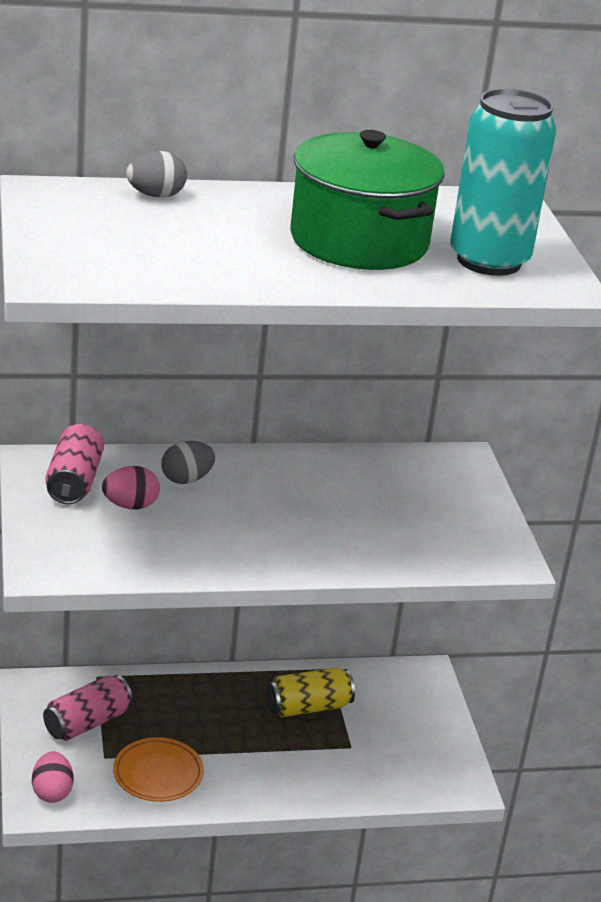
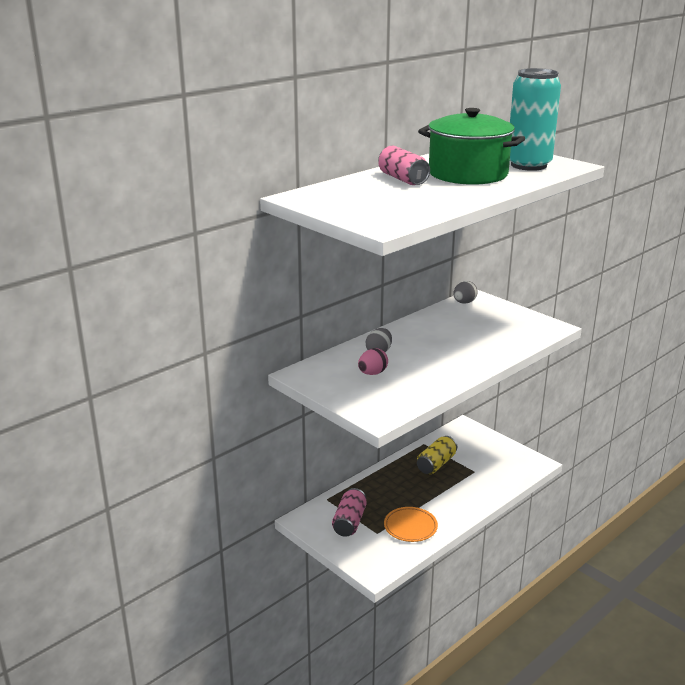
camera: 30 degrees left, 5 degrees down
(52, 792) = (374, 562): pink egg -> none
(74, 481) = (330, 374): pink can -> pink can (403, 179)
(156, 195) = (350, 184): grey egg -> grey egg (464, 302)

